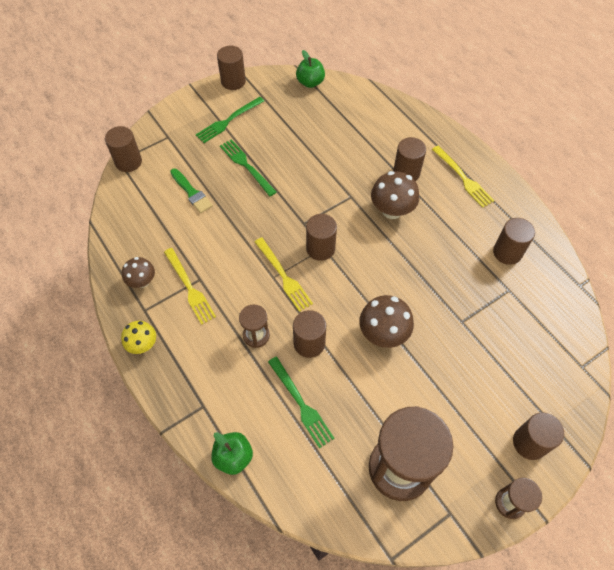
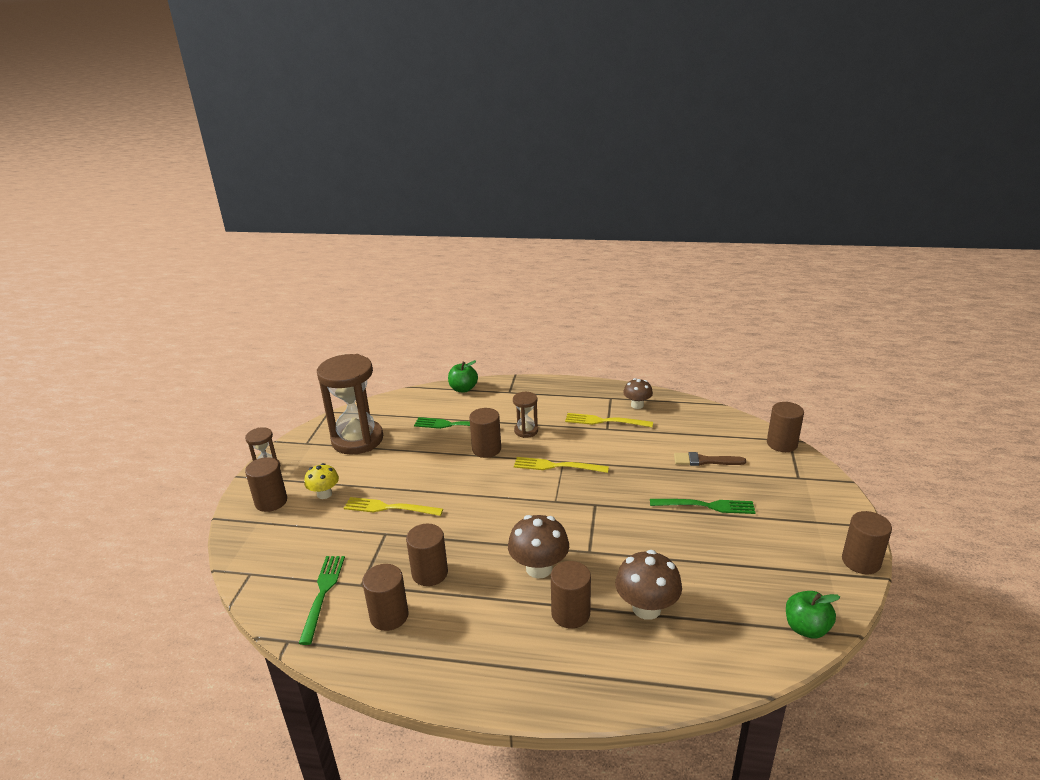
camera: 135 degrees right, 30 degrees down
(143, 344) = (583, 388): yellow mushroom -> yellow mushroom (324, 494)
(191, 192) = (705, 461): green brush -> brown brush
(228, 121) = (788, 525): green fork -> green fork (323, 594)
(320, 248) = (556, 499): brown cylinder -> brown cylinder (430, 573)
(383, 334) = (441, 486): brown mushroom -> brown mushroom (646, 608)
(463, 178) = (507, 658): yellow fork -> yellow fork (389, 508)

